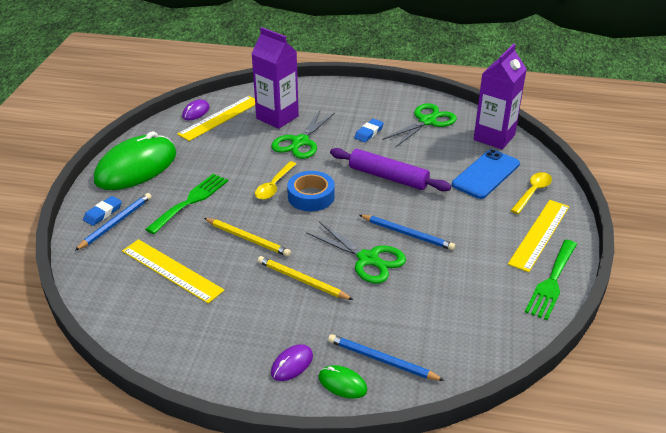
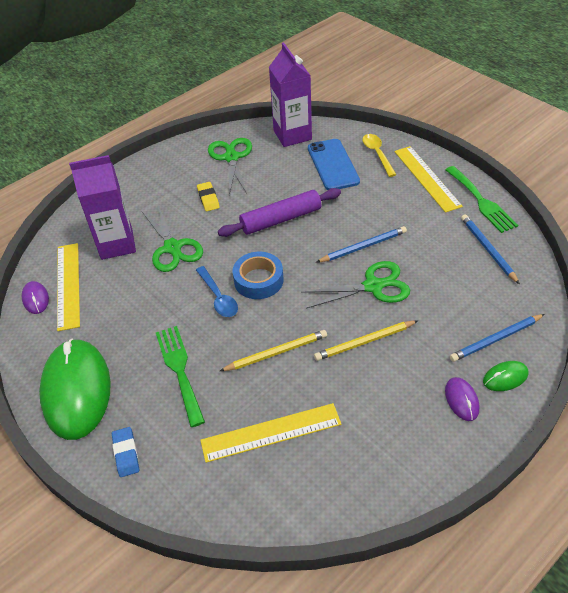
camera: 50 degrees left, 10 degrees up
(116, 223) = (153, 448): blue pencil -> blue pencil (487, 249)
(274, 186) = (218, 297): yellow spoon -> blue spoon
(369, 132) = (208, 198): blue eraser -> yellow eraser

